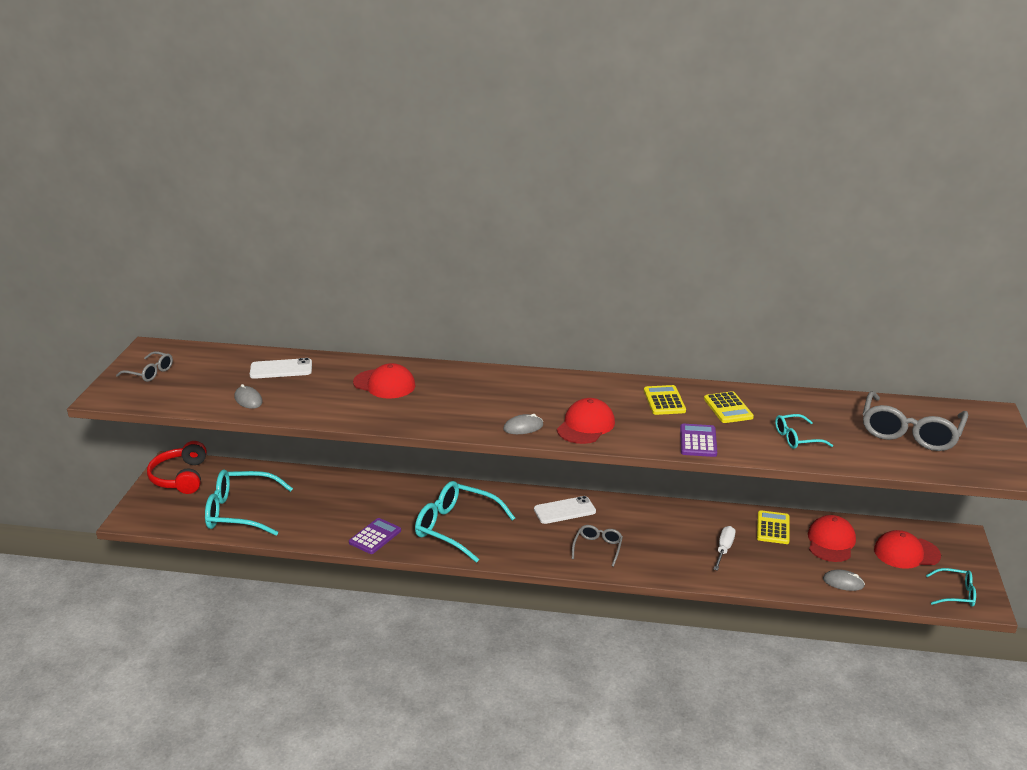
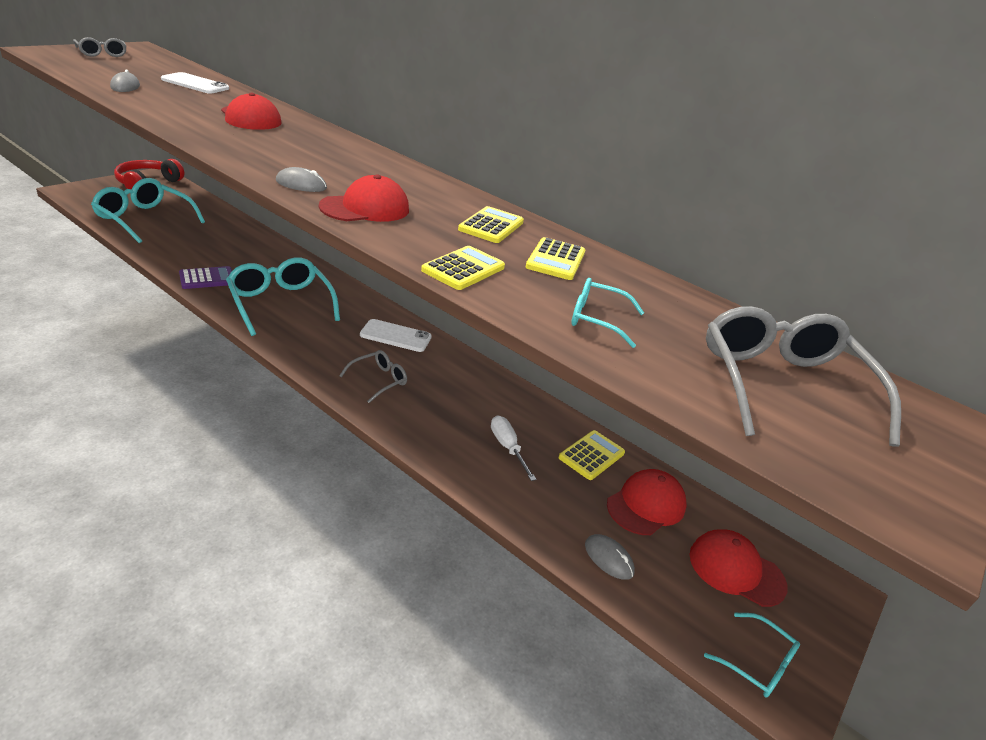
camera: 25 degrees right, 5 degrees up
(698, 441) = (463, 269): purple calculator -> yellow calculator
(724, 549) = (507, 447): white screwdriver -> white screwdriver turned 75 degrees counterclockwise
(910, 432) = (781, 385): grey glasses -> grey glasses turned 120 degrees clockwise

